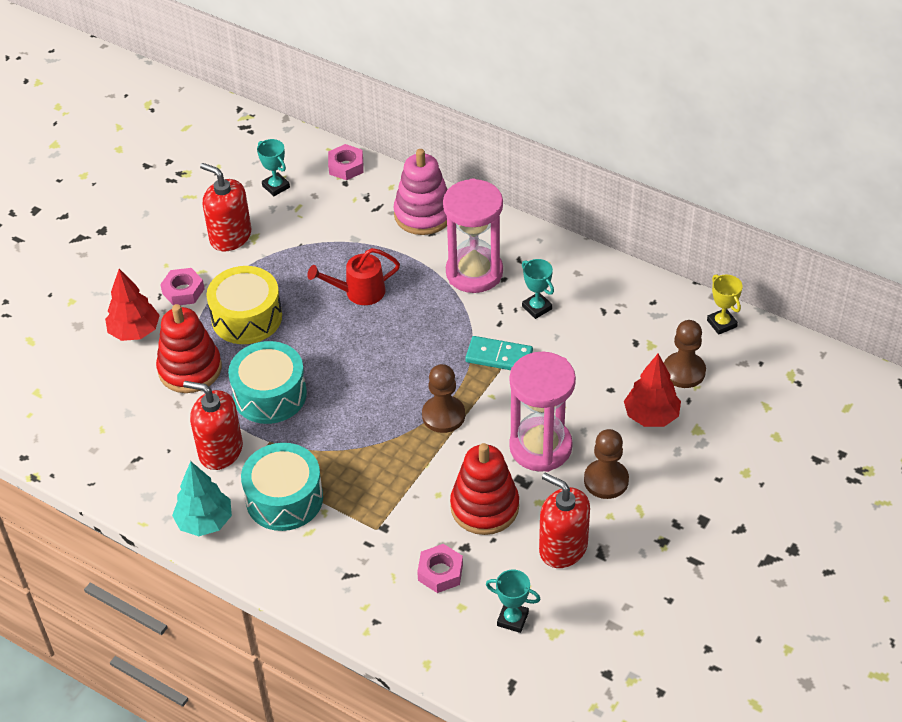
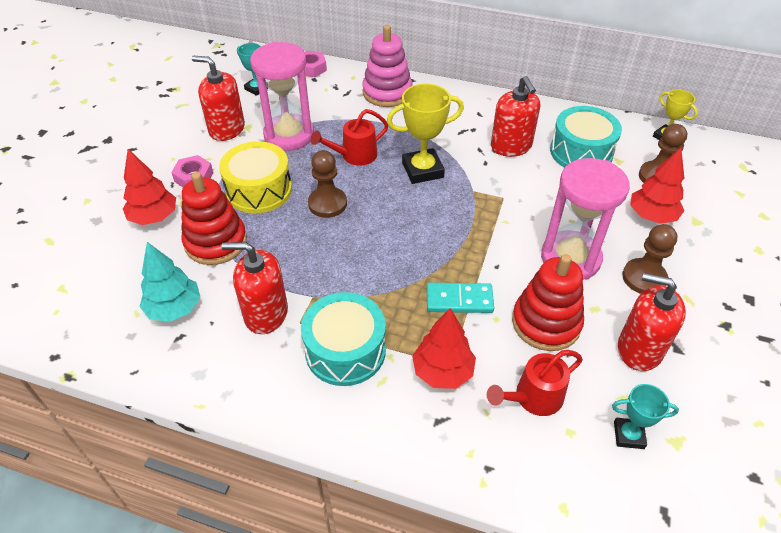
camera: 15 degrees left, 0 degrees up
(204, 522) = (268, 391): turquoise tree -> turquoise tree (174, 309)
(270, 395) = (300, 253): turquoise drum -> turquoise drum (581, 152)
(367, 534) = (443, 372): none -> red tree
(427, 321) = (422, 170): none -> yellow trophy
(440, 572) = (532, 398): pink nut -> red watering can
(443, 415) = (470, 245): brown pawn -> brown pawn (327, 204)
(474, 272) = (447, 128): pink hourglass -> pink hourglass (289, 135)
(499, 357) = (497, 188): turquoise domino -> turquoise domino (459, 300)
(537, 308) = (511, 146): turquoise trophy -> red soap dispenser

